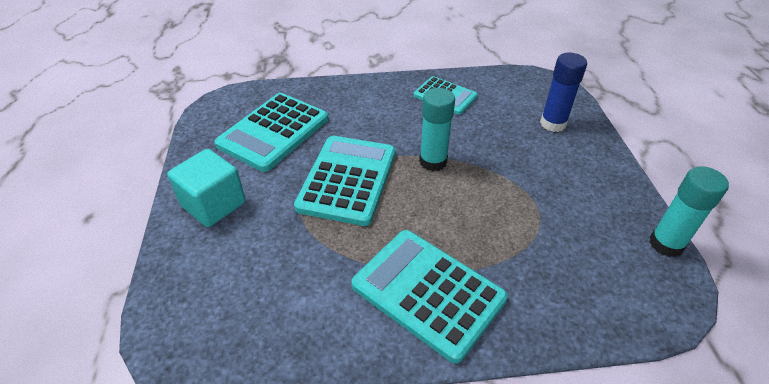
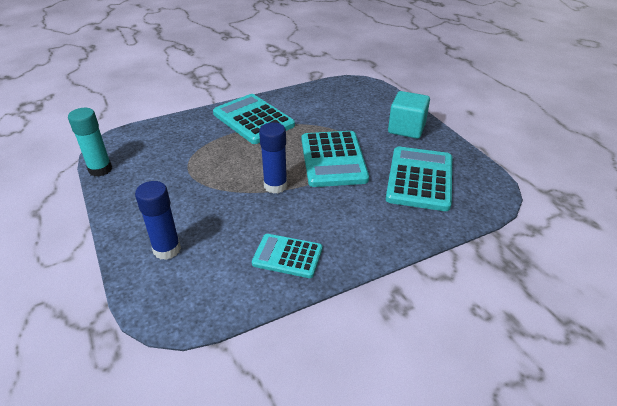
camera: 160 degrees right, 5 degrees down
(428, 292) = (253, 119): turquoise calculator -> turquoise calculator turned 150 degrees counterclockwise
(433, 161) = (275, 186): turquoise glue stick -> blue glue stick

